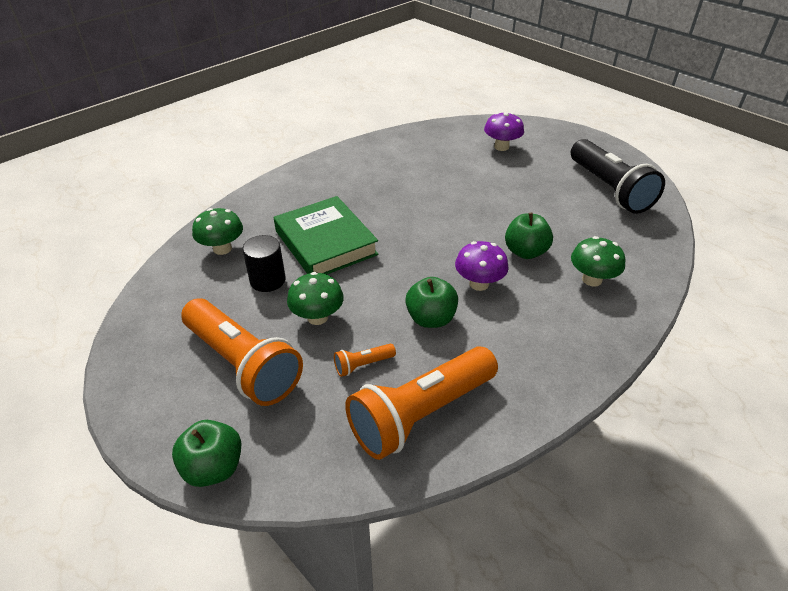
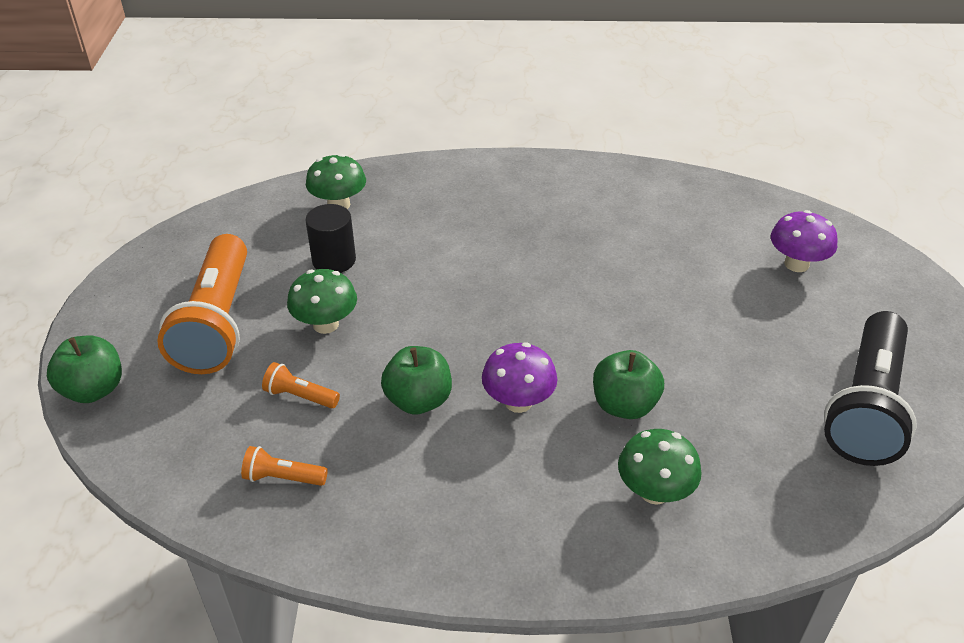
camera: 45 degrees right, 0 degrees up
(325, 243) = (432, 256): green book -> none
(421, 414) = (283, 478): orange flashlight -> orange flashlight, size x0.41

